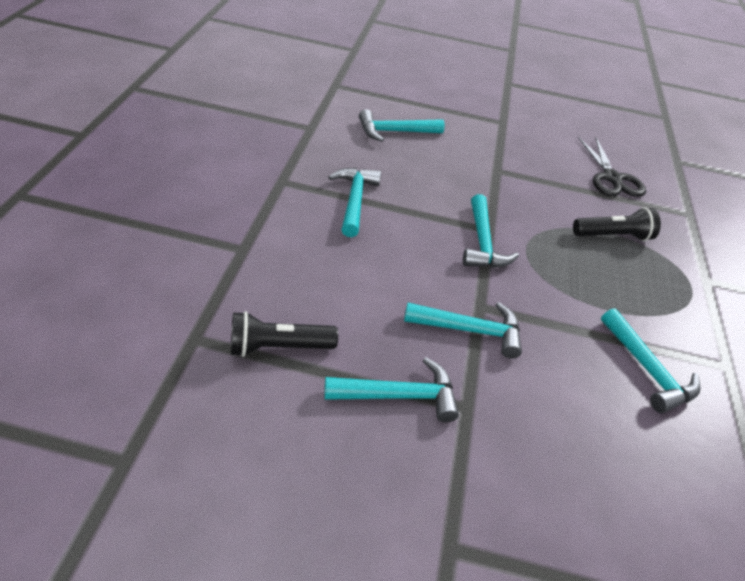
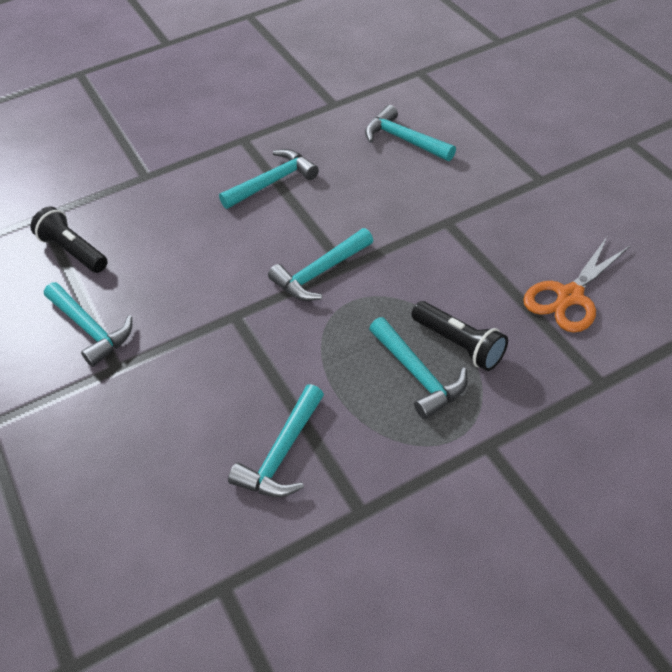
camera: 60 degrees right, 5 degrees up
(470, 330) = (199, 325): turquoise hammer -> turquoise hammer (418, 375)
(612, 178) = (570, 296): black scissors -> orange scissors

